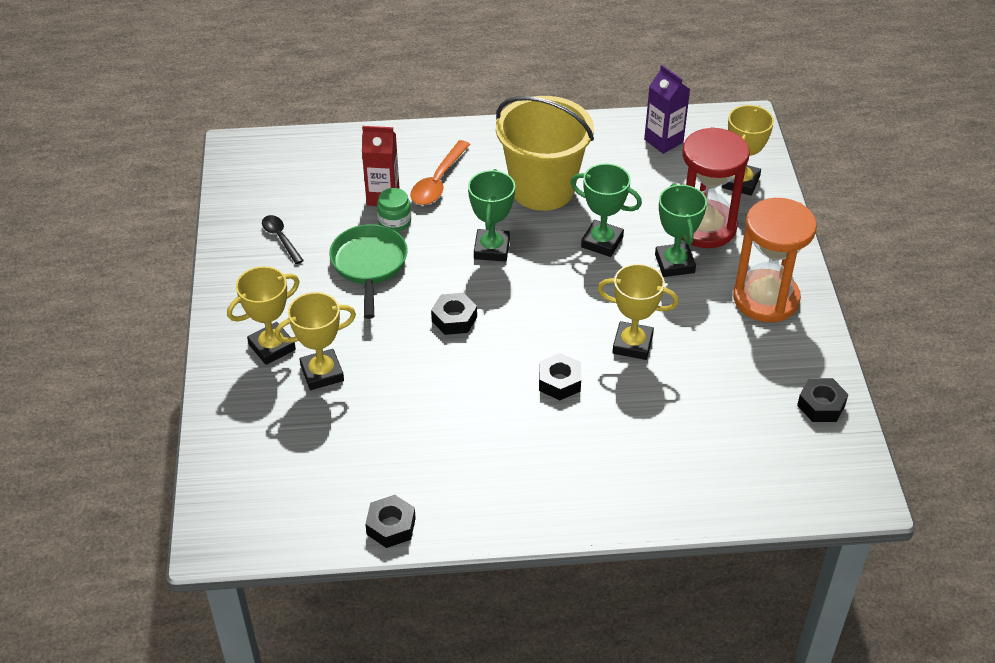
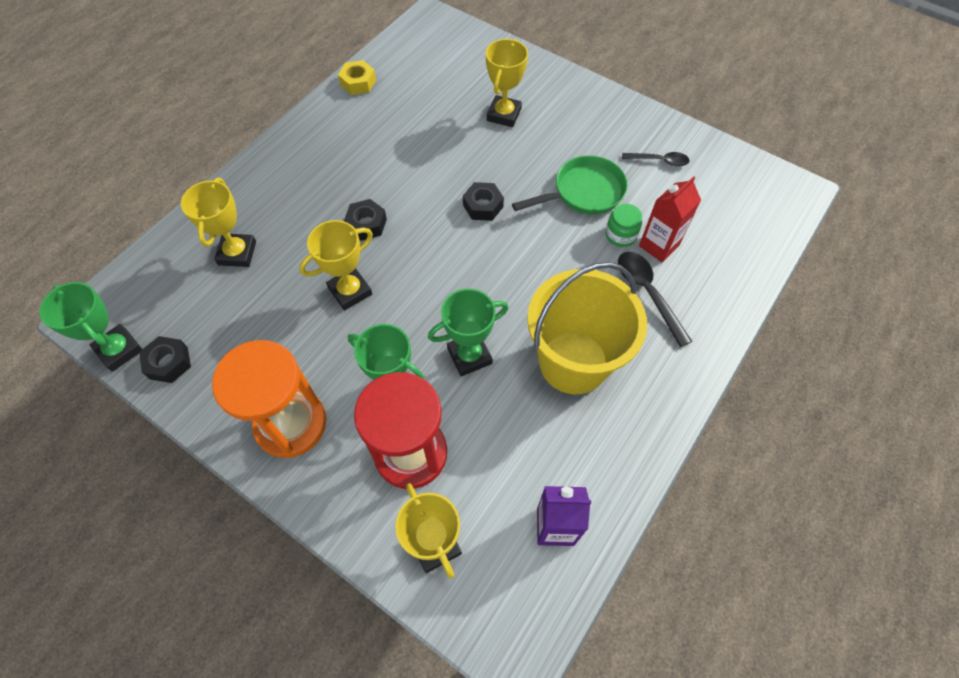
camera: 130 degrees right, 15 degrees up
(272, 347) = (551, 104): yellow trophy -> yellow trophy (237, 253)
(369, 265) = (584, 192): green pan -> green pan turned 60 degrees counterclockwise
(391, 526) = (358, 82): black nut -> yellow nut
(438, 181) = (647, 293): orange spoon -> black spoon
(491, 249) = (533, 275): green trophy -> green trophy (119, 350)

